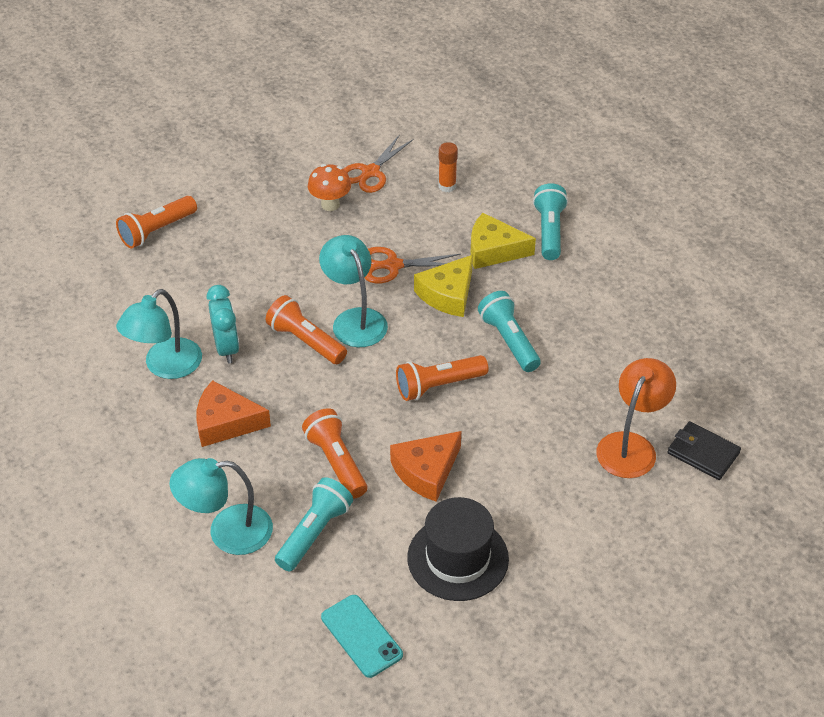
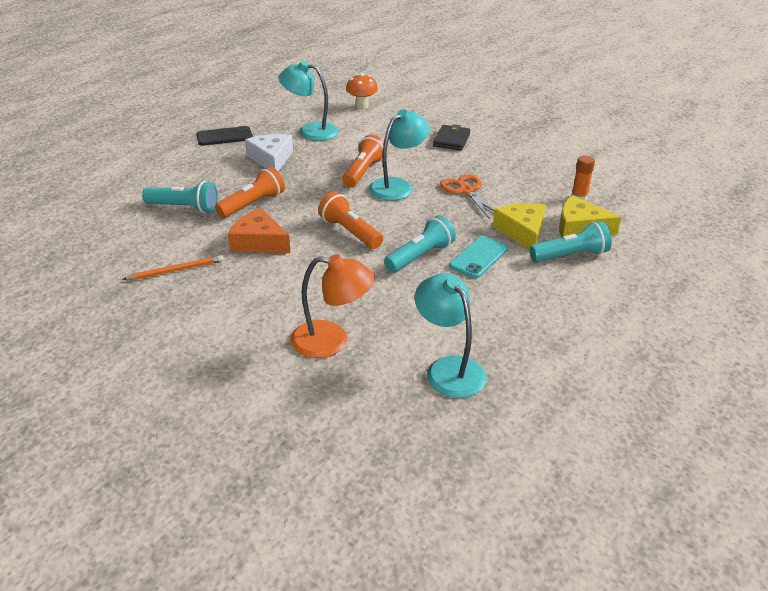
camera: 70 degrees right, 10 degrees down
(130, 461) = (224, 136): none -> black phone
(156, 231) = (430, 104): orange flashlight -> none
(225, 422) = (271, 159): orange cheese -> white cheese
(226, 348) = (339, 146): turquoise clock -> none
(227, 532) = (176, 177): turquoise lamp -> turquoise lamp (448, 369)
(330, 205) = (510, 155): orange mushroom -> orange mushroom (361, 106)
(361, 636) = (96, 242): turquoise phone -> turquoise phone (479, 257)
(370, 172) = (562, 164): orange scissors -> none
(448, 294) = (453, 219): yellow cheese -> yellow cheese (580, 228)
(458, 558) = (176, 270): black hat -> orange pencil
(703, 453) = (343, 388): black wallet -> black wallet (451, 140)

